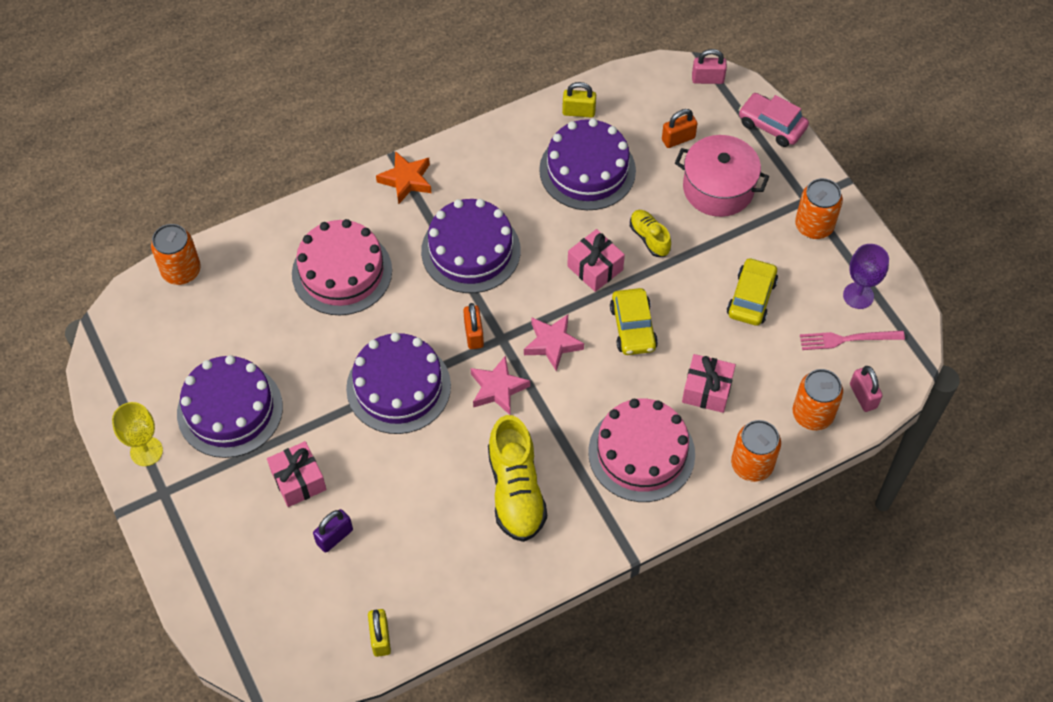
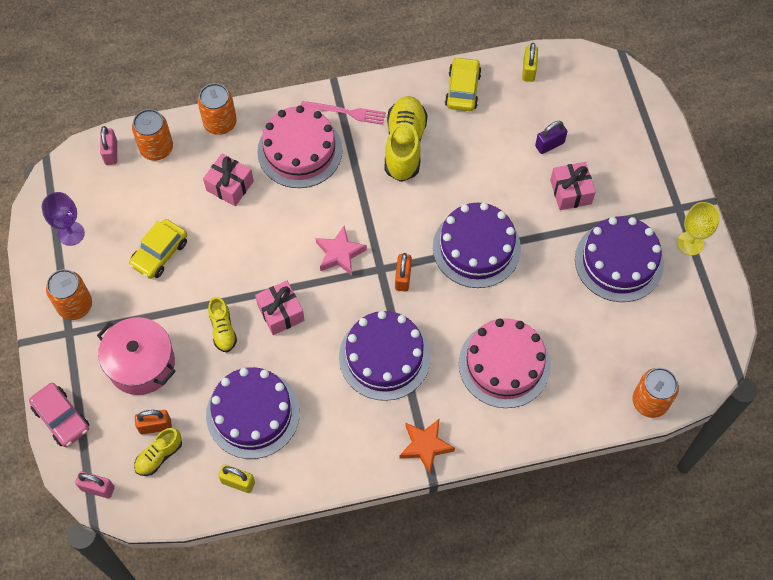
camera: 165 degrees left, 5 degrees up
(498, 388) = (396, 227): pink star -> none
(633, 327) = (268, 251): yellow car -> yellow car (462, 89)
(663, 116) = (159, 456): none -> yellow shoe
(847, 339) = (99, 199): pink fork -> pink fork (346, 112)

